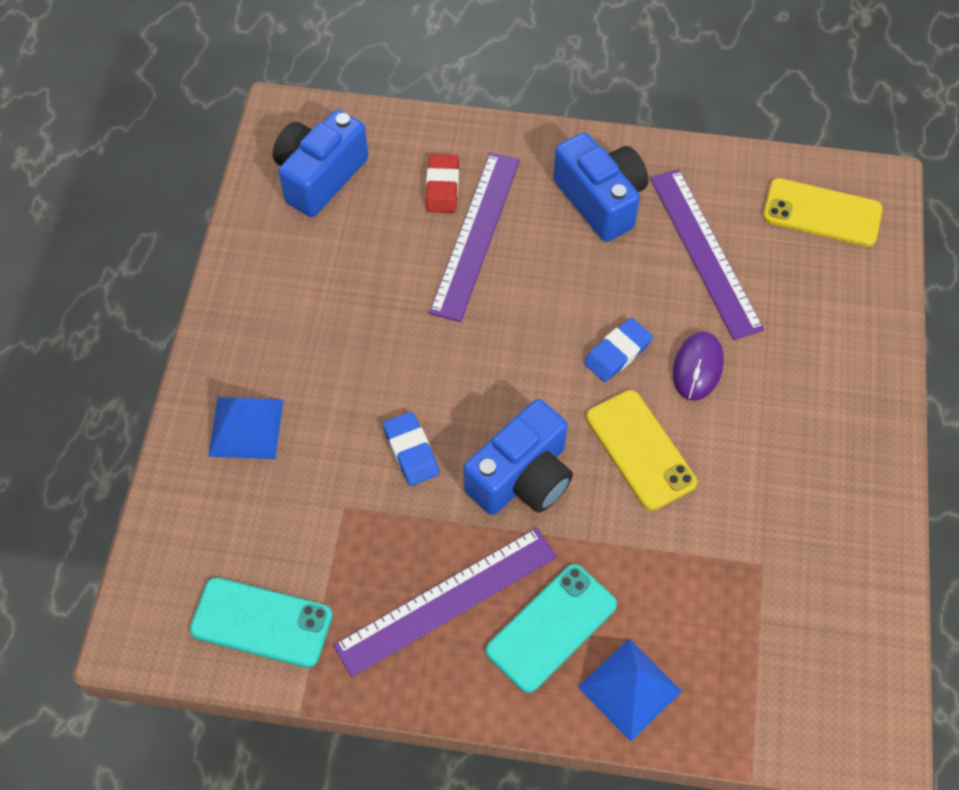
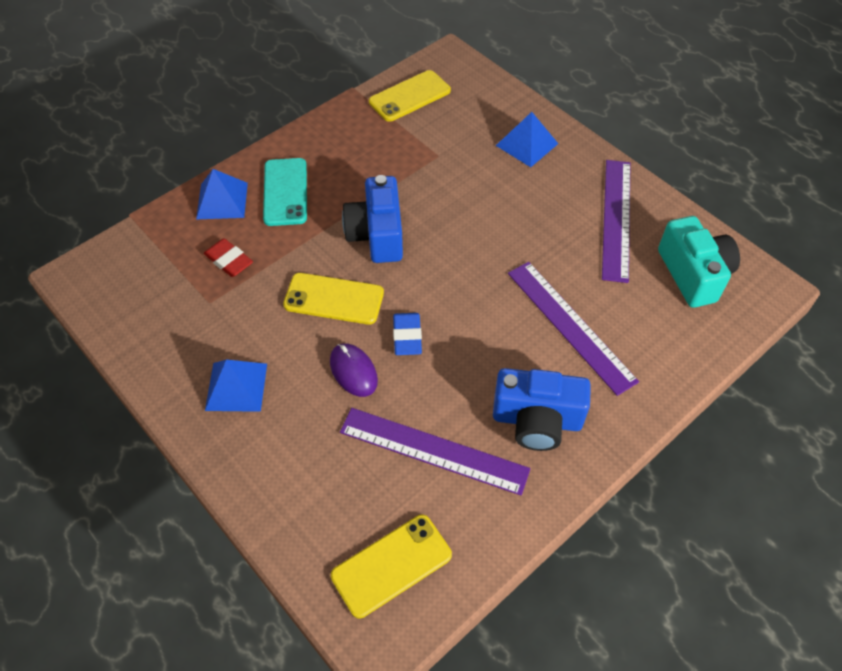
camera: 130 degrees right, 5 degrees down
(261, 622) = (410, 96): turquoise phone -> yellow phone
(320, 176) = (693, 274): blue camera -> turquoise camera
(411, 451) = (443, 199): blue eraser -> none
(442, 187) = (629, 334): red eraser -> red eraser (229, 260)
(447, 601) = (345, 163): purple ruler -> purple ruler (616, 218)
(813, 450) = (236, 386): none -> blue pyramid

